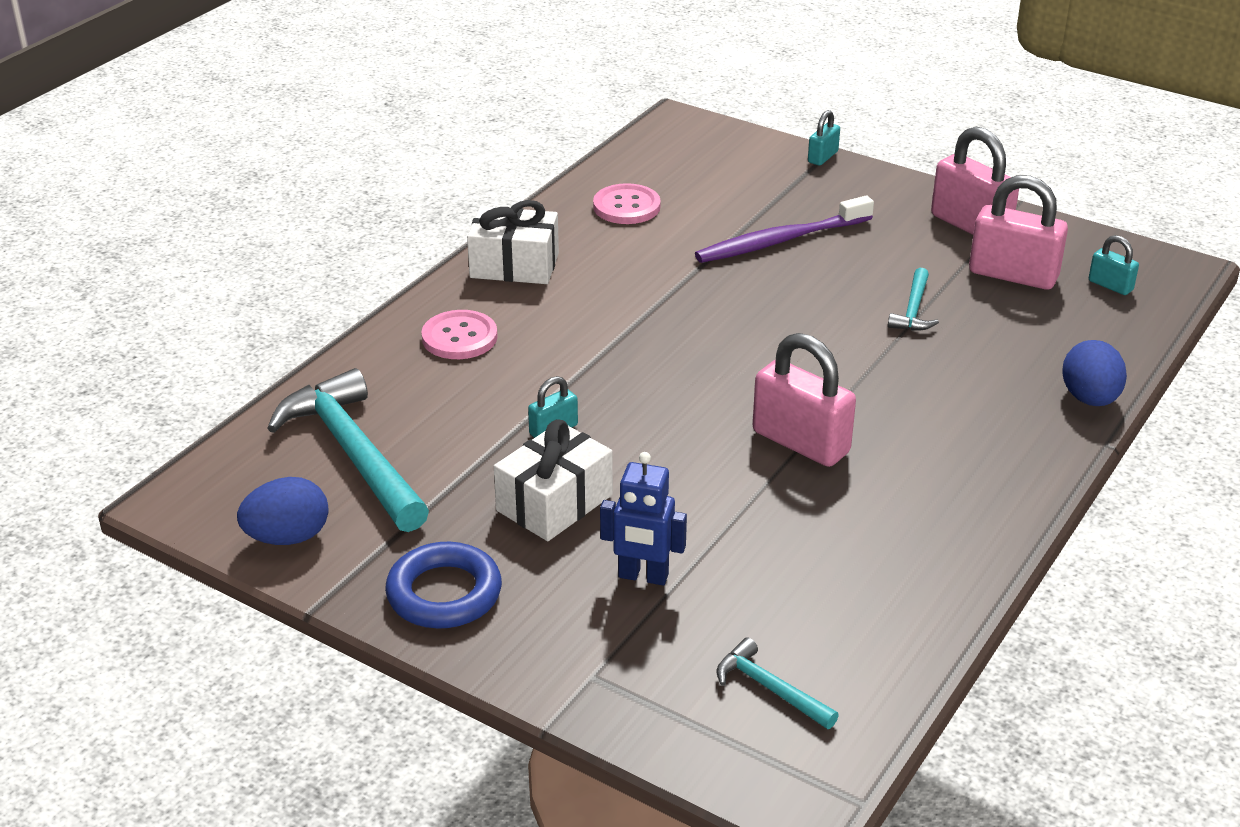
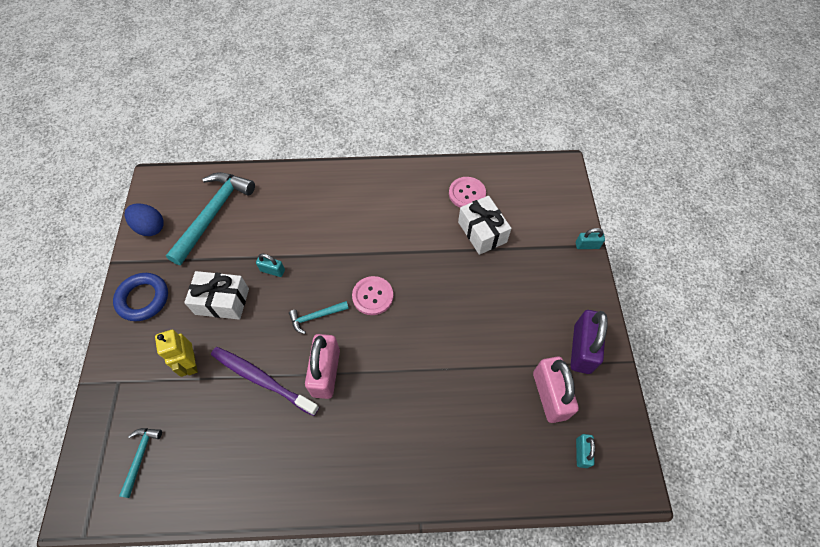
camera: 55 degrees right, 25 degrees up
(459, 337) = (316, 198): pink button -> pink button (372, 296)
(514, 265) = (384, 183): white gift -> white gift (482, 232)
(643, 576) = (191, 363): blue robot -> yellow robot
(780, 241) = (490, 271): purple toothbrush -> purple toothbrush (262, 379)
(913, 310) = (476, 363): turquoise hammer -> turquoise hammer (316, 316)
(970, 225) = (582, 349): pink padlock -> purple padlock
(1089, 399) = (457, 494): blue egg -> none

